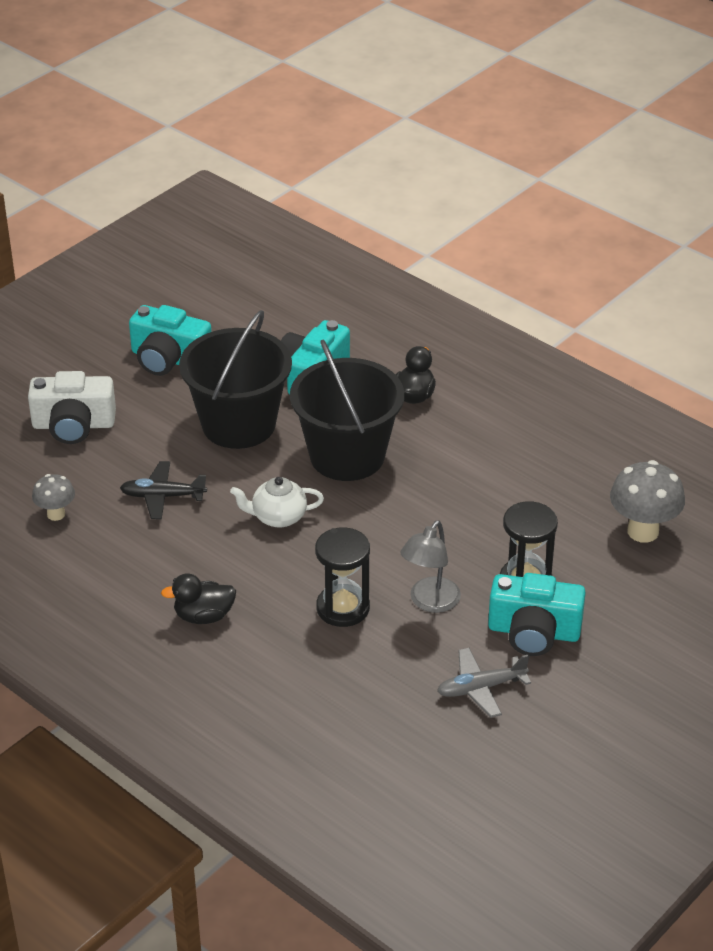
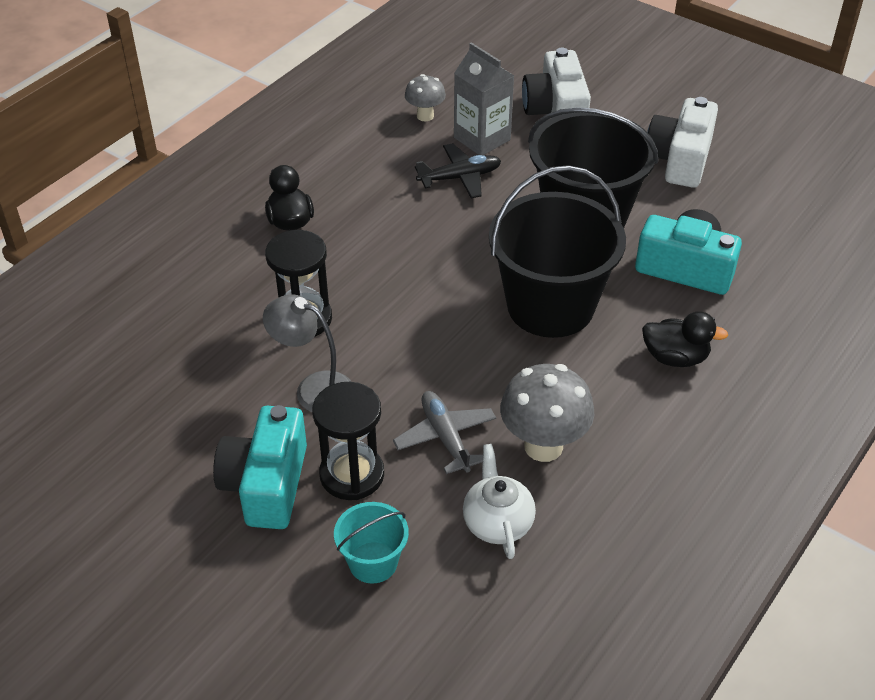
camera: 85 degrees right, 5 degrees up
(105, 477) = (482, 139): none -> grey carton
(162, 496) = (460, 177): black plane -> black plane turned 75 degrees clockwise
(169, 359) = (679, 160): turquoise camera -> white camera
(278, 517) = (440, 260): white teapot -> white teapot (497, 522)
(480, 688) = (178, 437): grey plane -> grey plane (445, 437)
(610, 572) = (373, 562): none -> turquoise bucket
(643, 531) = (455, 600): grey mushroom -> grey mushroom (543, 446)

